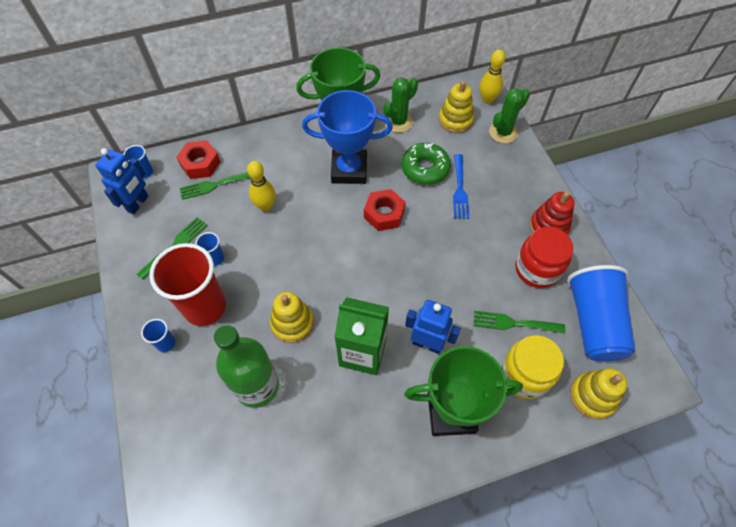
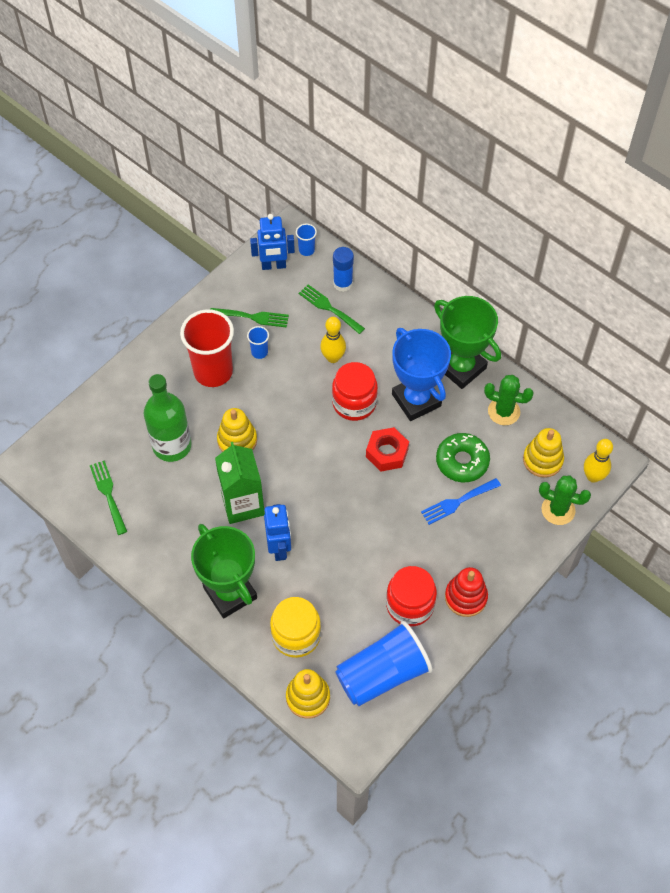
camera: 60 degrees right, 0 degrees up
(166, 343) = (168, 365): blue cup -> none
(200, 164) = (343, 283): red nut -> blue glue stick
(321, 213) = (354, 403): none -> red jar
(513, 323) = (340, 607): green fork -> green fork (108, 494)

